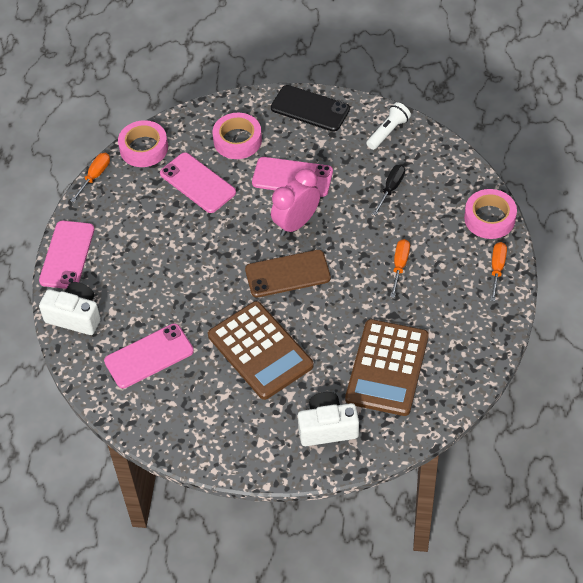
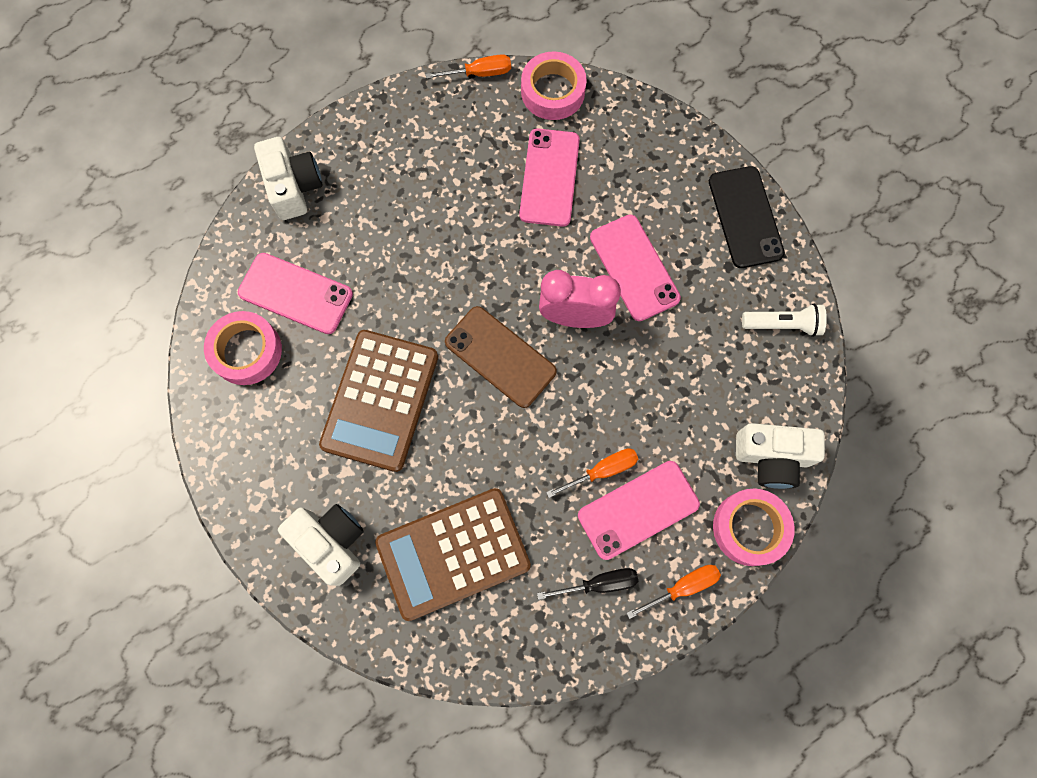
camera: 50 degrees right, 20 degrees up
(67, 255) = (362, 123): pink phone -> pink phone (638, 509)
(237, 140) = (638, 175): pink tape -> pink tape (246, 351)
(391, 188) = (703, 385): black screwdriver -> black screwdriver (599, 583)
(459, 184) = (772, 457): none -> white camera

